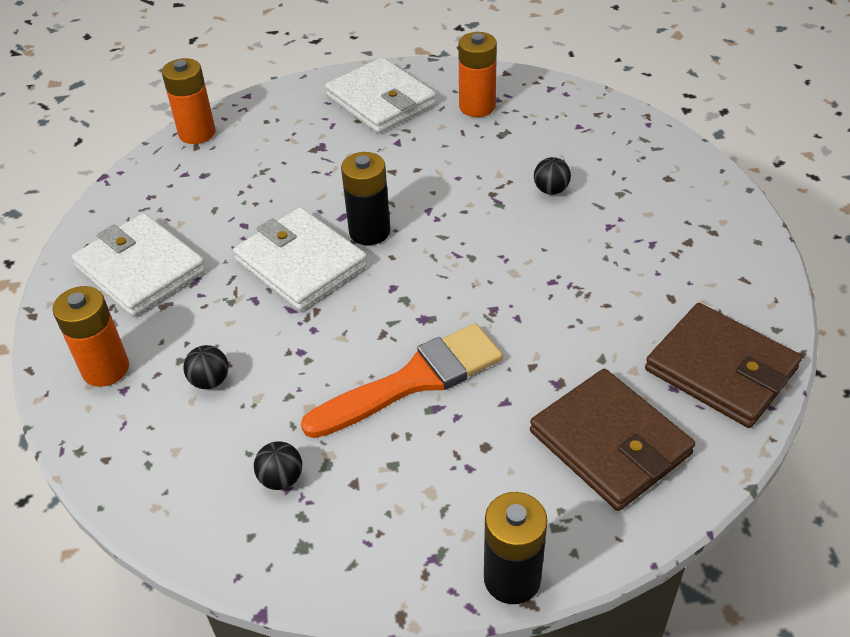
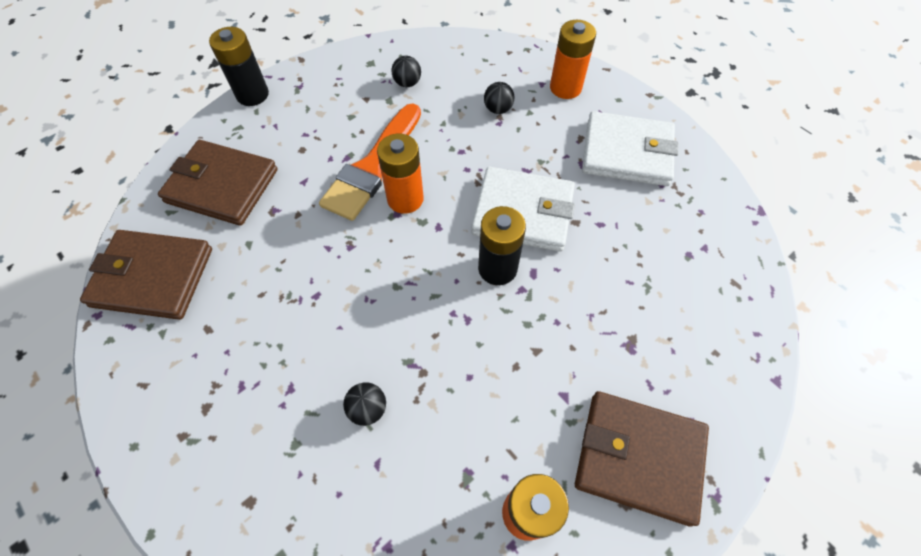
camera: 145 degrees right, 15 degrees up
(197, 133) = (754, 299): orange battery -> orange battery (405, 199)
(381, 100) = (638, 457): white wallet -> brown wallet

